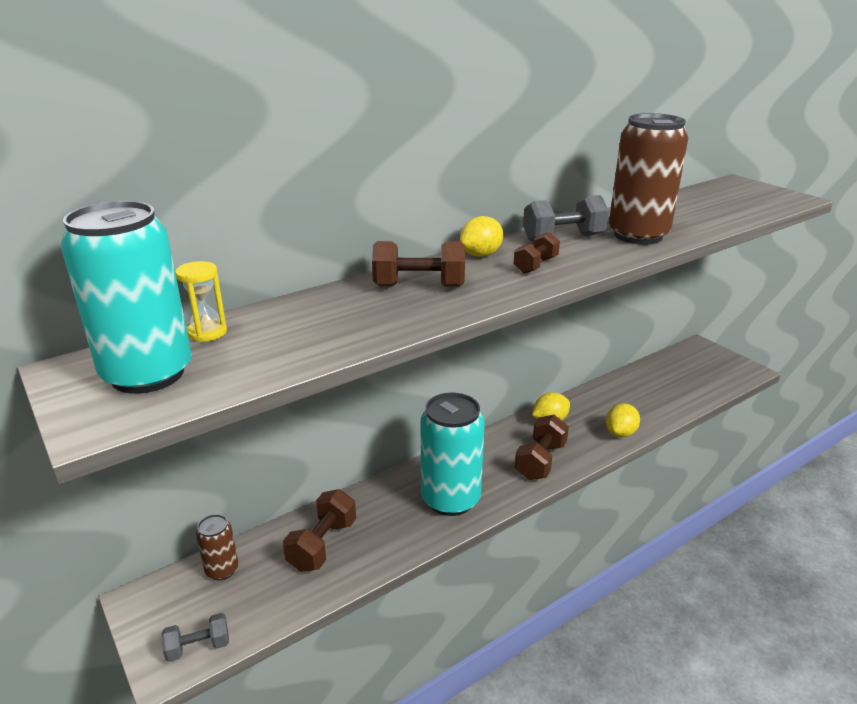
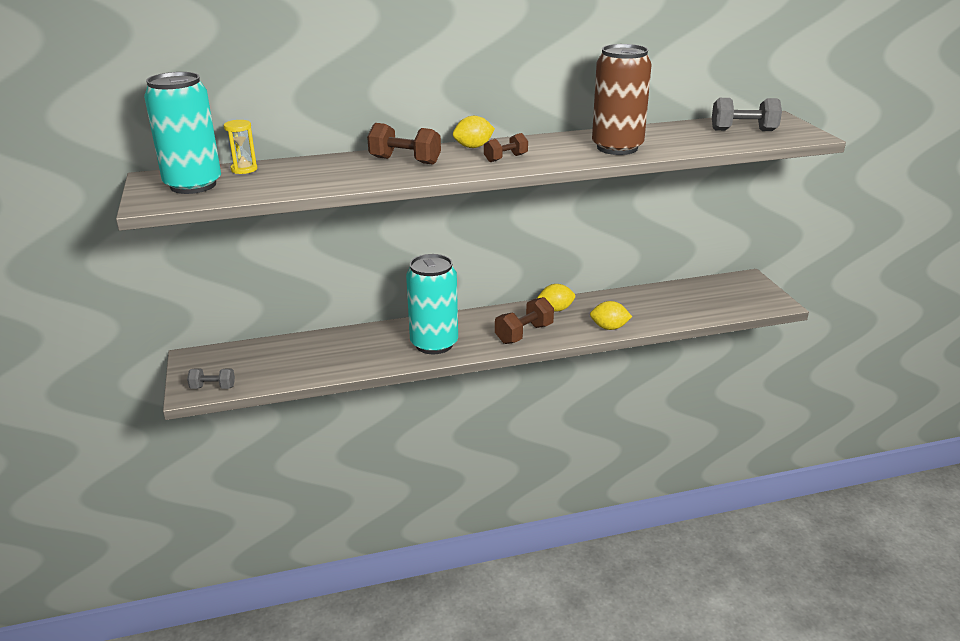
camera: 20 degrees right, 0 degrees up
(222, 570) = (250, 352): brown can -> none
(322, 545) = (324, 352): brown dumbbell -> none
(563, 238) = (553, 143): grey dumbbell -> grey dumbbell (743, 130)
(620, 433) = (609, 327): yellow lemon -> yellow lemon turned 45 degrees clockwise

